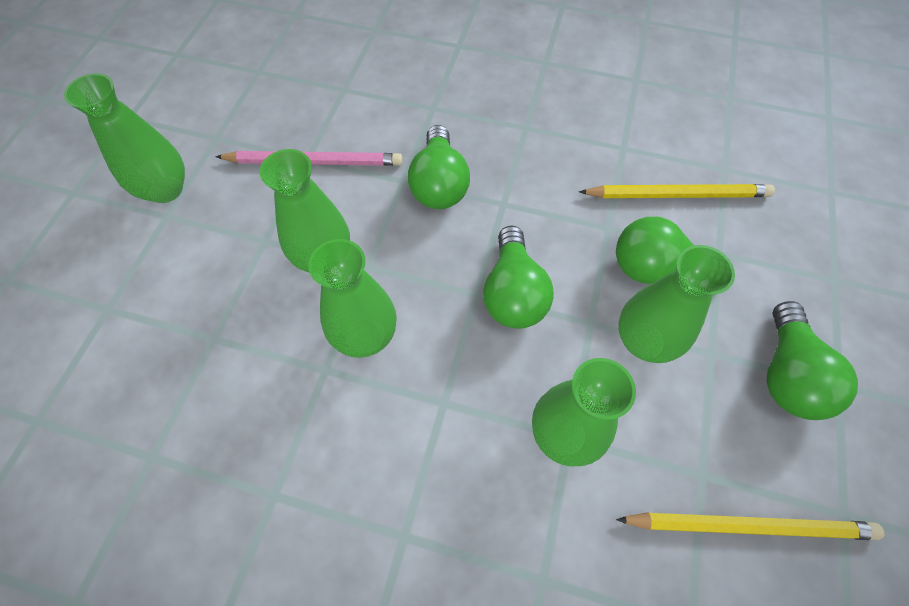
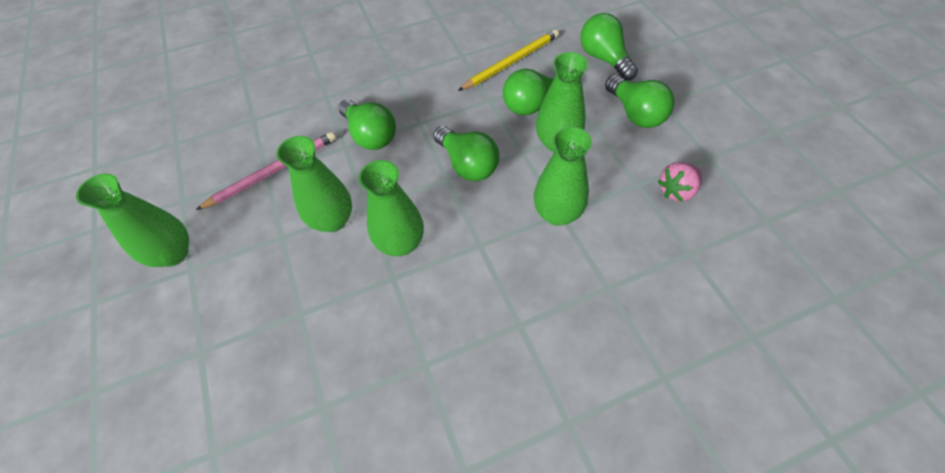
camera: 35 degrees left, 5 degrees down
(749, 525) = (676, 191): yellow pencil -> pink strawberry
(809, 267) = (604, 59): none -> green light bulb

